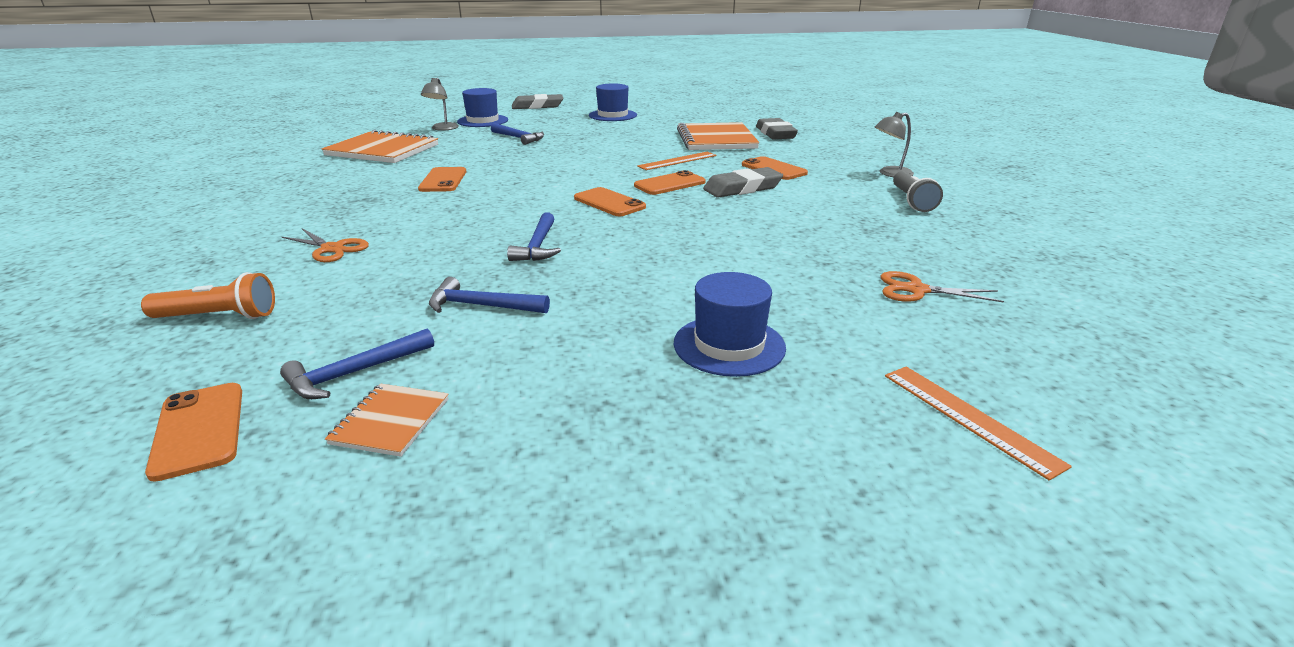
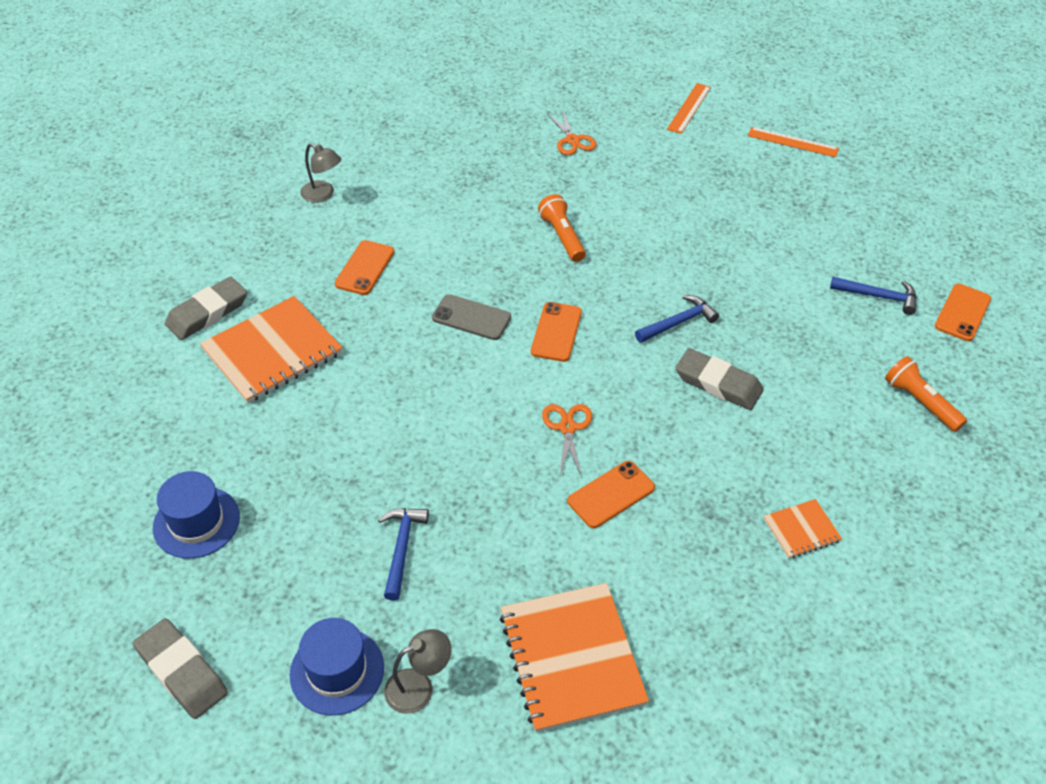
camera: 125 degrees left, 20 degrees up
(332, 249) = (804, 435): orange scissors -> orange scissors (567, 428)
(390, 421) = (884, 258): orange notebook -> orange notebook (801, 530)
(481, 306) = (776, 295): blue hammer -> none
(669, 184) = (471, 318): orange phone -> grey phone
(677, 161) = (389, 345): orange ruler -> orange ruler (793, 142)
(729, 235) = (562, 236): none -> orange flashlight
(729, 345) = (707, 185): blue hat -> none
(742, 188) = (444, 267): grey eraser -> grey eraser (718, 383)
(912, 201) = (398, 169): grey flashlight -> none

